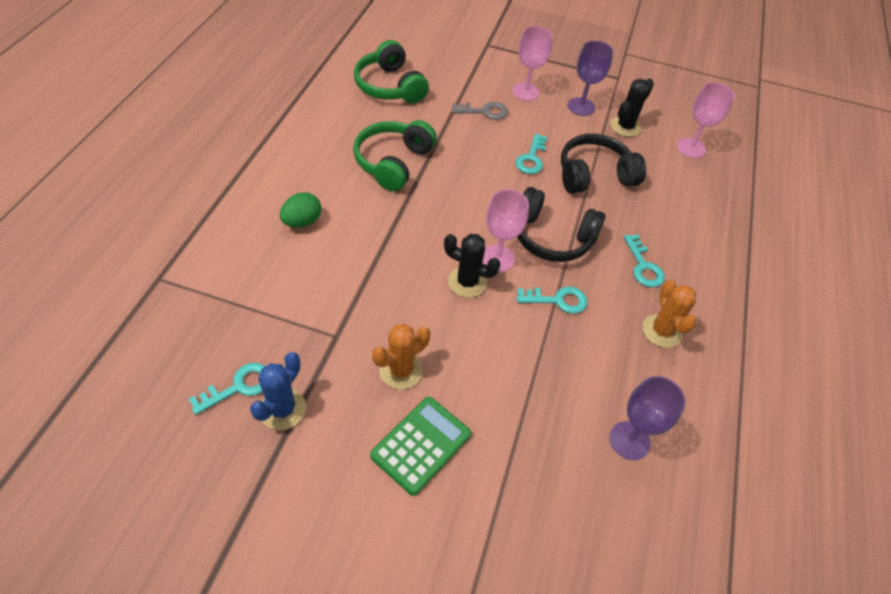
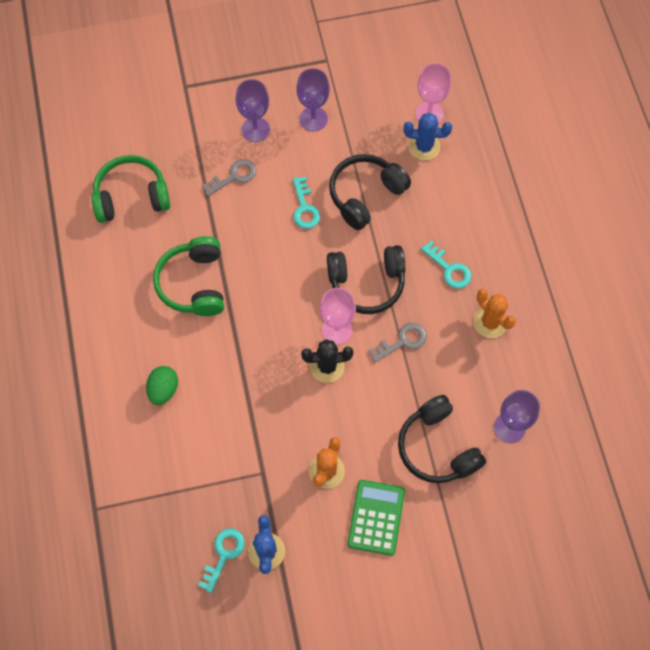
camera: 25 degrees left, 15 degrees up
(390, 86) = (131, 196): green headphones -> green headphones turned 135 degrees clockwise
(525, 92) = (255, 129): pink goblet -> purple goblet
(534, 414) = (437, 447): none -> black headphones
(557, 300) = (402, 341): turquoise key -> grey key
(625, 126) = (363, 121): black cactus -> none
(672, 167) = (424, 147): none -> blue cactus

